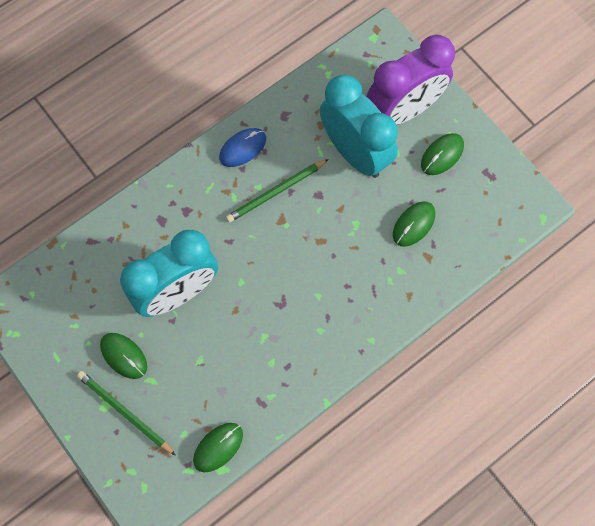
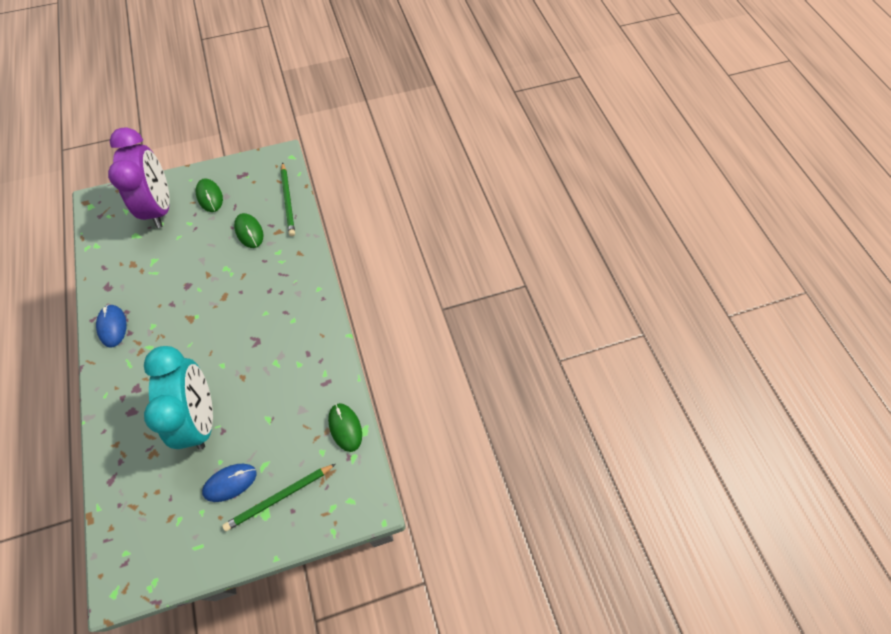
camera: 70 degrees left, 10 degrees down
(124, 356) = (230, 482): green mouse -> blue mouse
(276, 192) = (165, 314): green pencil -> green pencil (288, 200)
(355, 152) = (170, 249): turquoise clock -> none

